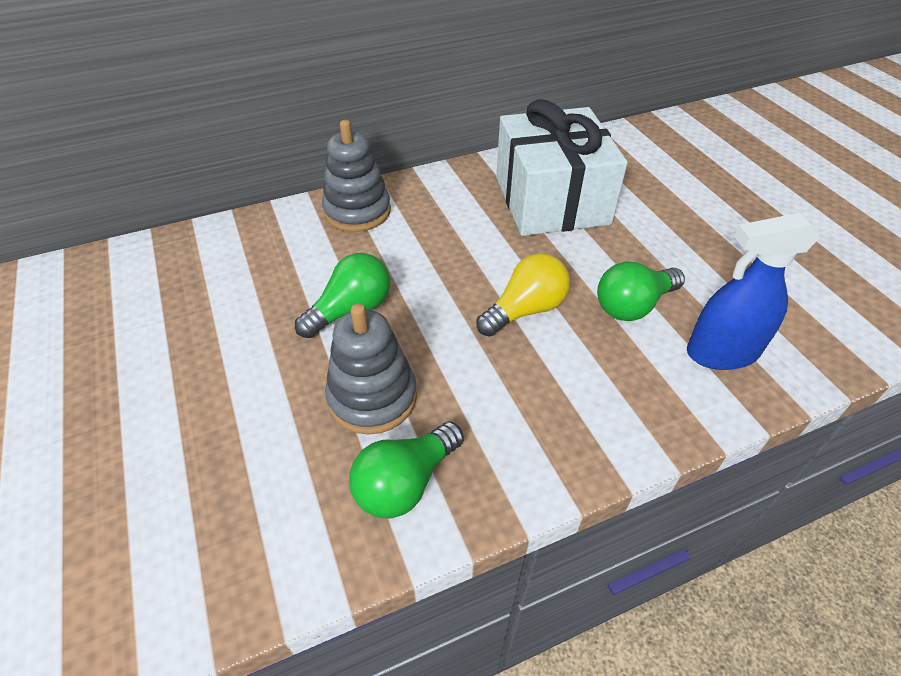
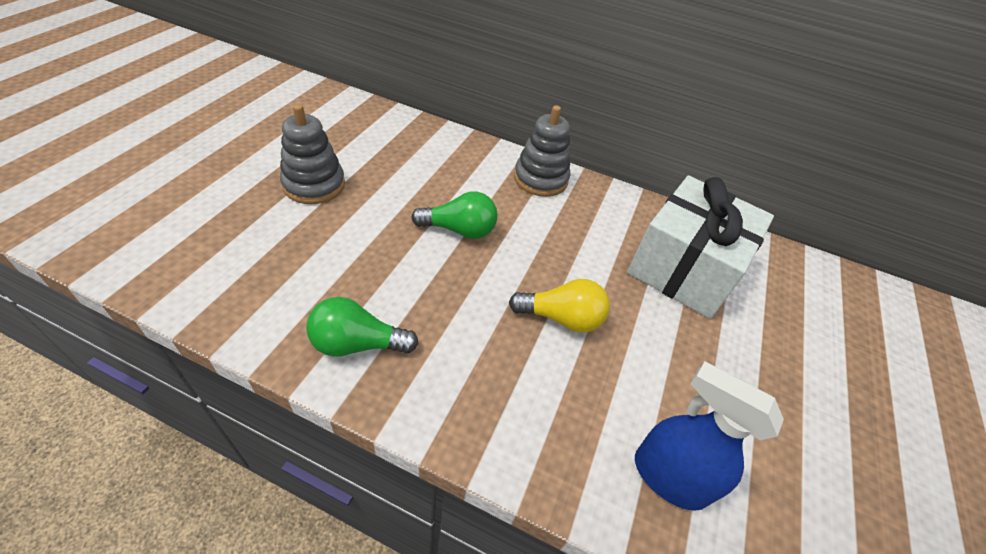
camera: 40 degrees right, 0 degrees up
(372, 397) = (404, 285): grey stacking toy -> grey stacking toy (314, 185)
(633, 306) = (644, 383): green light bulb -> none

